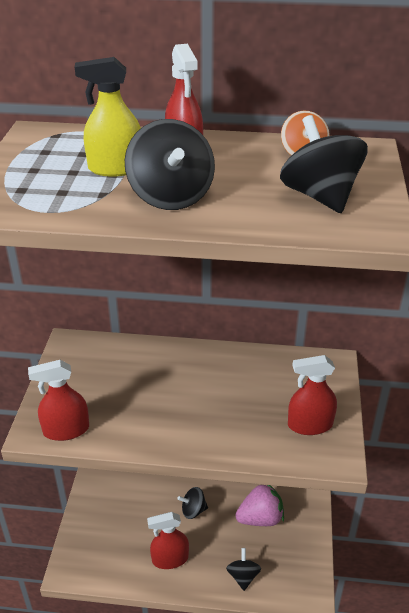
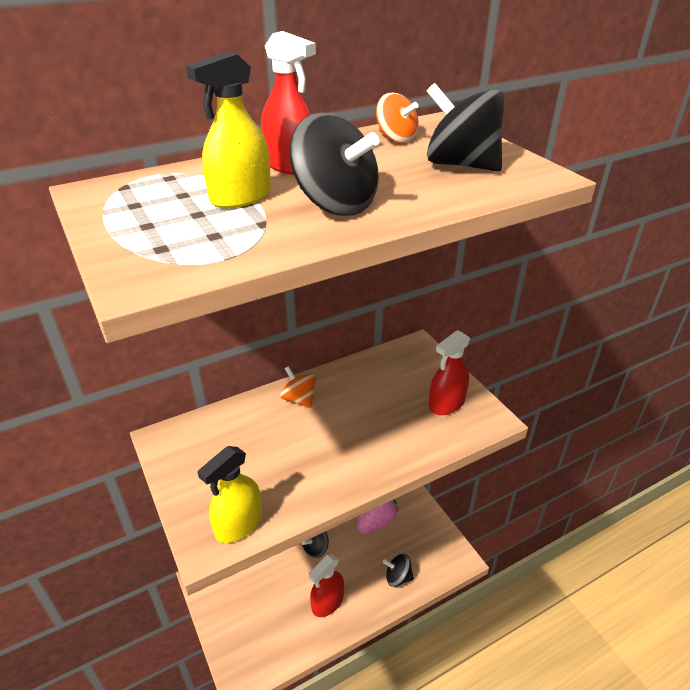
camera: 35 degrees left, 0 degrees up
(66, 430) = (238, 524): red spray bottle -> yellow spray bottle
(190, 360) = (299, 399): none -> orange spinning top
(243, 576) = (398, 577): black spinning top -> black spinning top turned 45 degrees counterclockwise

